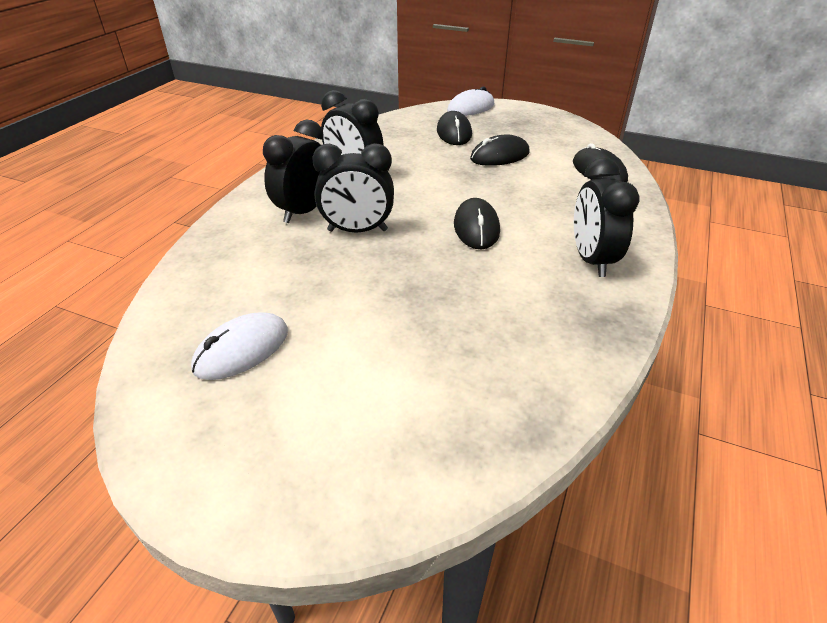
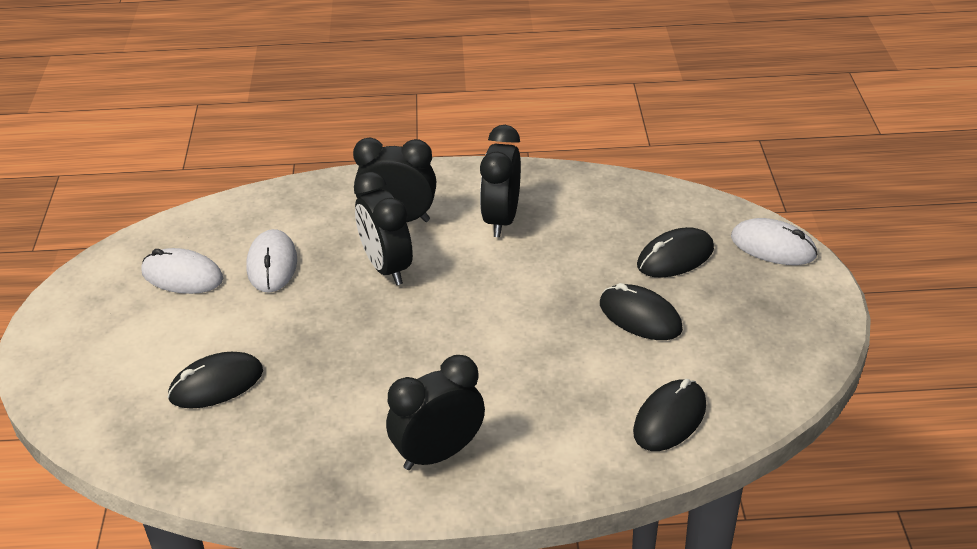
camera: 65 degrees right, 0 degrees up
(289, 287) = (272, 264): none -> white mouse
(476, 227) = (447, 347): black mouse -> black mouse (216, 384)

